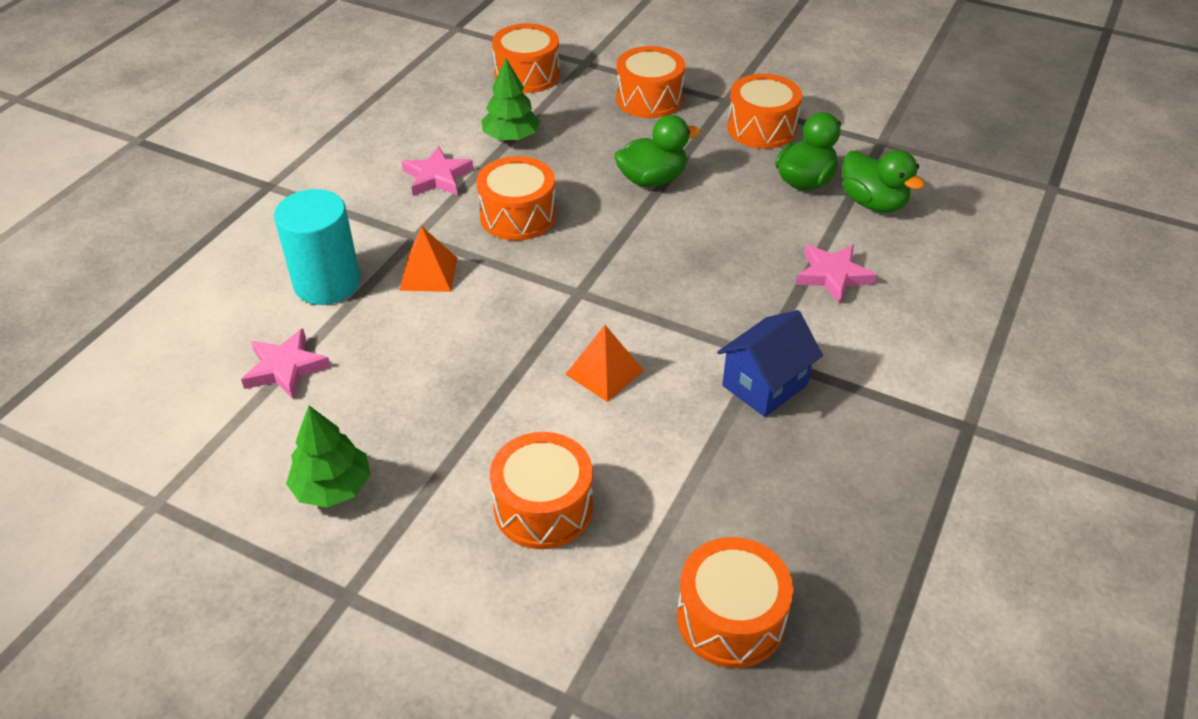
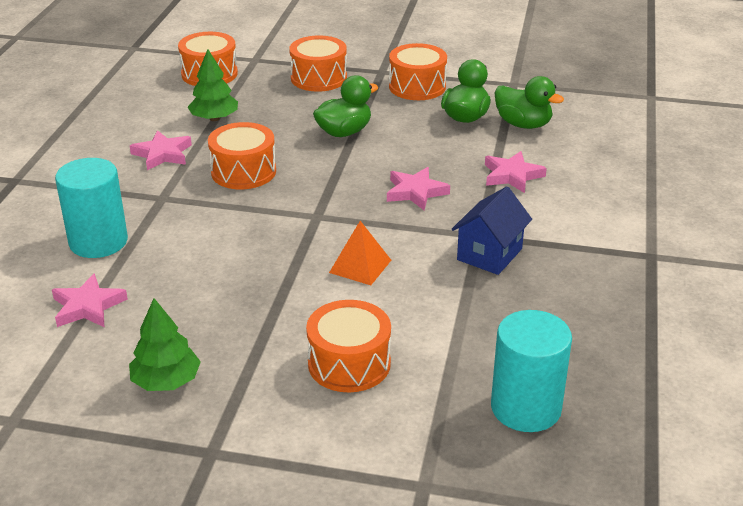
camera: 15 degrees left, 10 degrees down
(428, 273) = (184, 222): orange pyramid -> none
(706, 279) = (415, 192): none -> pink star
(730, 618) = (526, 408): orange drum -> turquoise cylinder

